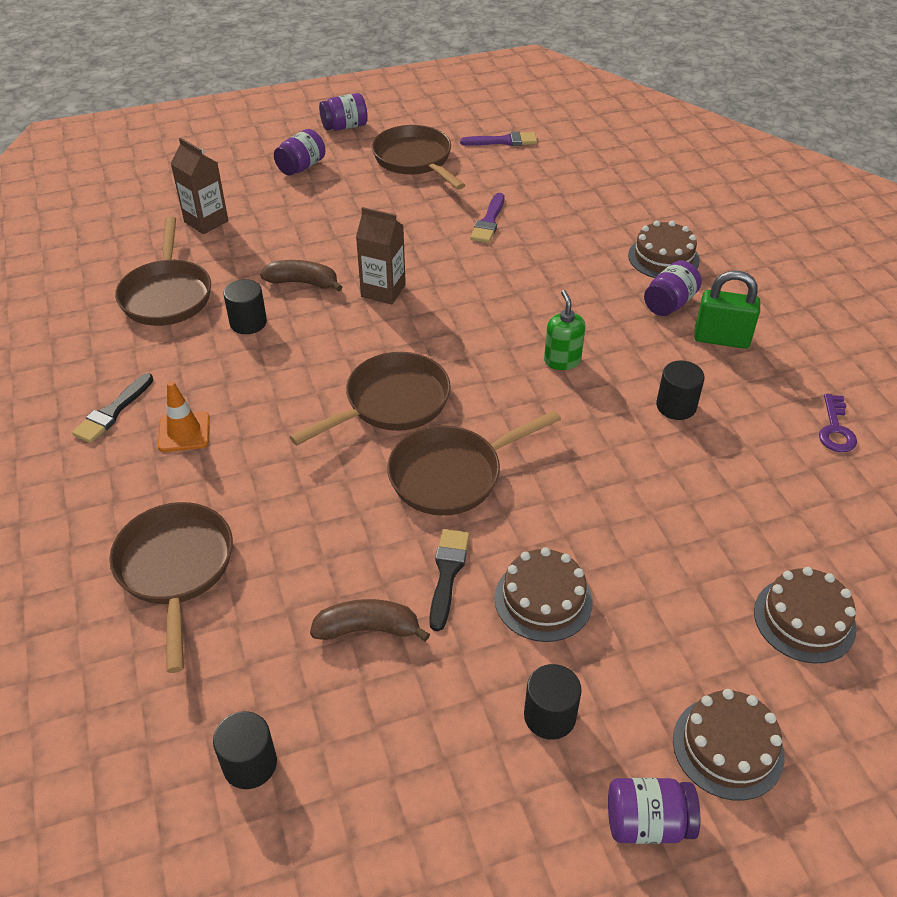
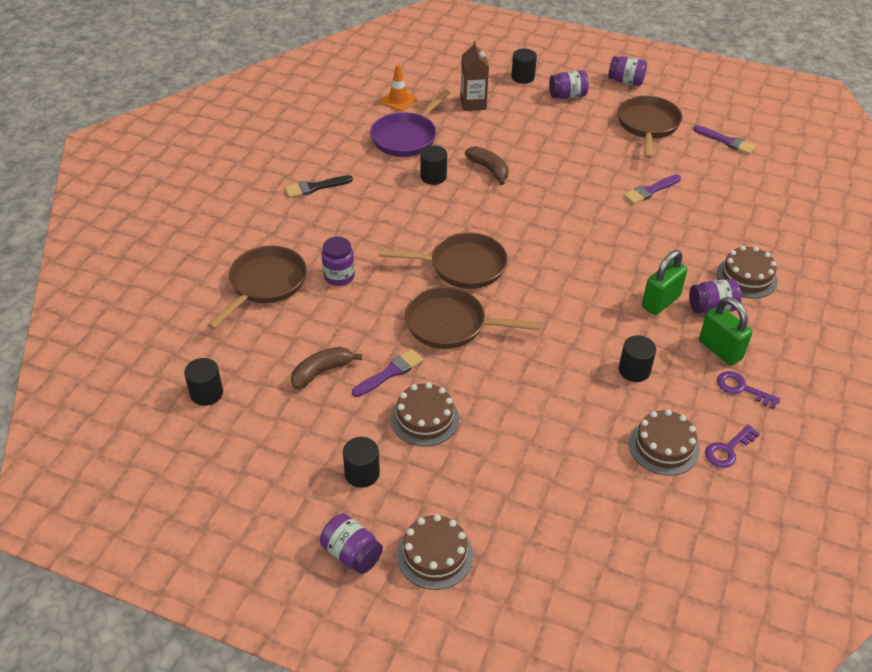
camera: 40 degrees right, 0 degrees up
(167, 295) = (406, 137): brown pan -> purple pan
(184, 432) = (338, 218): orange traffic cone -> orange traffic cone (398, 100)
(231, 169) = (523, 77): none -> black cylinder
(262, 500) = (339, 276): none -> purple jar
(367, 629) = (321, 372): brown banana -> brown banana turned 75 degrees counterclockwise
(383, 291) = (531, 199): brown carton -> none
(447, 573) = (390, 372): black brush -> purple brush
(562, 361) = (593, 301): green soap dispenser -> none
(621, 324) = (660, 302): none -> green padlock
(779, 364) = (742, 389): none -> purple key
(804, 619) = (560, 531): brown cake -> brown cake (663, 446)

